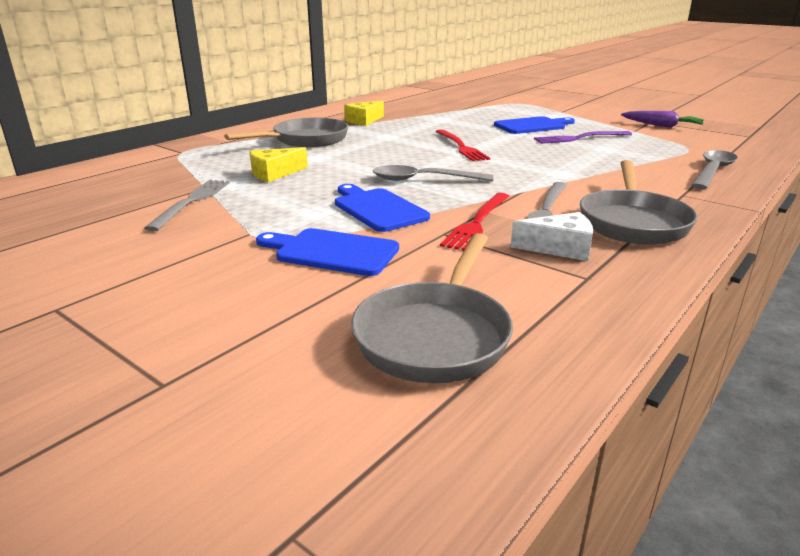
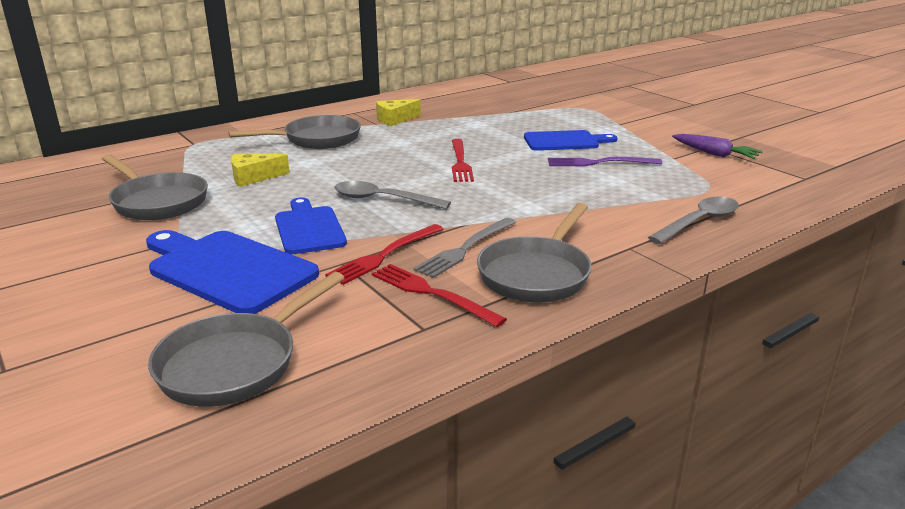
camera: 15 degrees right, 0 degrees up
(192, 202) = (157, 202): grey fork -> grey pan
(332, 252) = (227, 269): blue cutting board -> blue cutting board, size x1.51
(560, 248) = (432, 294): white cheese -> red fork

